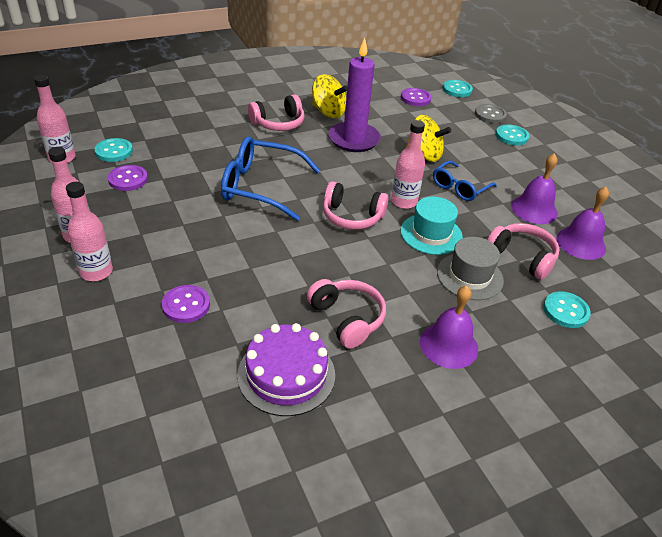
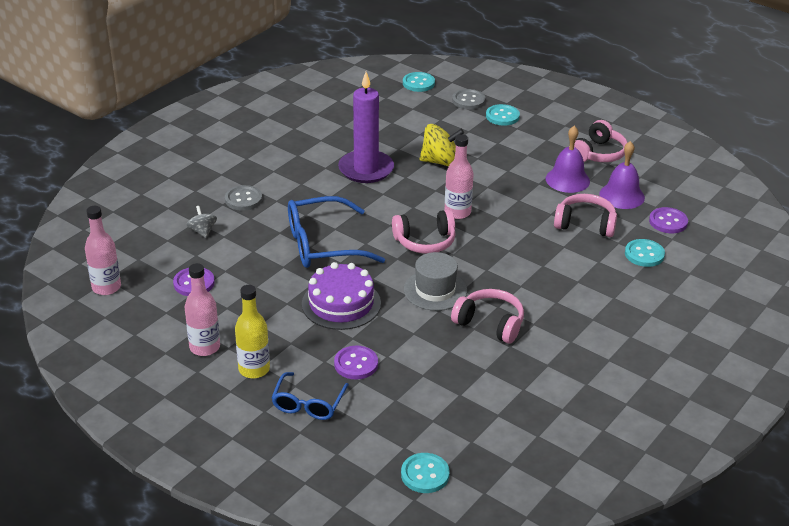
camera: 25 degrees left, 5 degrees down
(96, 272) = (254, 369): pink bottle -> yellow bottle
(114, 151) = (150, 262): turquoise button -> turquoise button (425, 474)
(177, 142) = (202, 231): none -> grey spinning top
(233, 129) = (243, 199): none -> grey button
(278, 123) = (280, 178): pink headphones -> pink headphones (598, 153)
(286, 374) = (479, 380): purple cake -> purple cake (341, 303)
(328, 112) = (317, 149): yellow spinning top -> none
(415, 98) = (387, 106): purple button -> purple button (668, 222)
(431, 234) = (501, 232): turquoise hat -> none
(449, 345) = (579, 312): purple bell -> none
(459, 187) = (494, 182): blue glasses -> blue glasses (308, 404)
(469, 276) = (556, 255): grey hat -> grey hat (435, 290)

